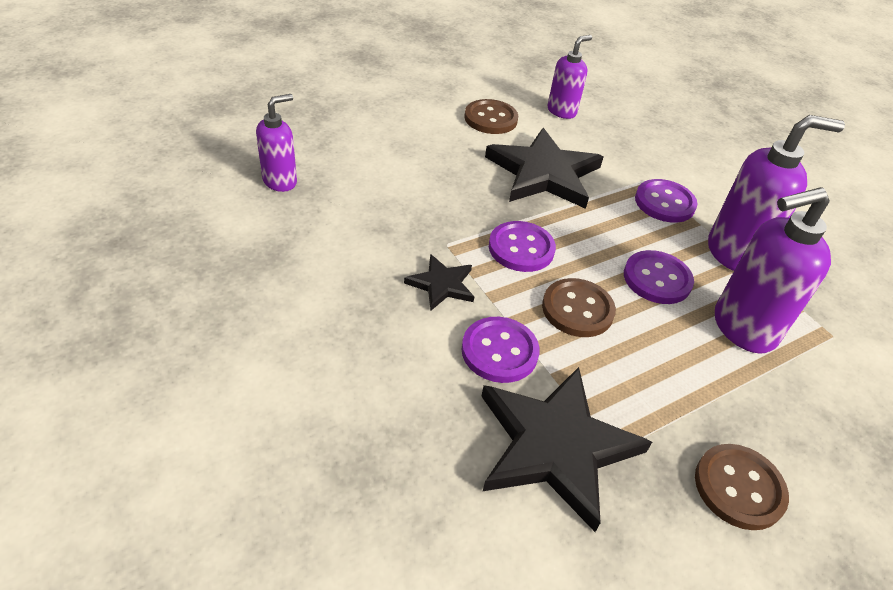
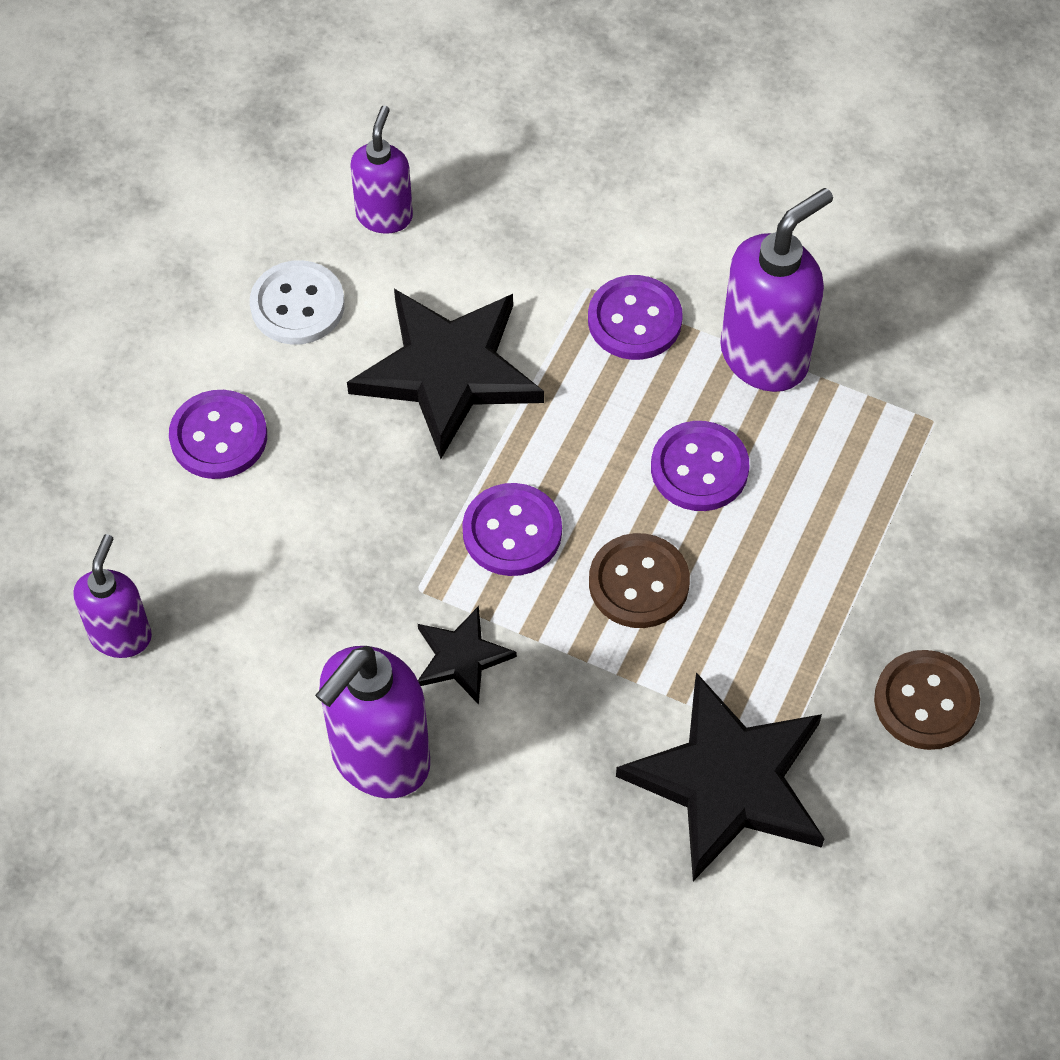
camera: 30 degrees left, 15 degrees up
(490, 119) = (297, 305): brown button -> white button
(499, 351) = (594, 705): purple button -> purple button (218, 437)
(742, 328) = (832, 480): purple soap dispenser -> purple soap dispenser (379, 760)

